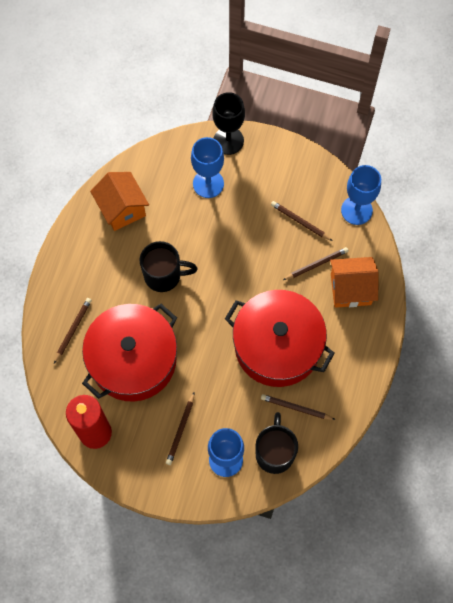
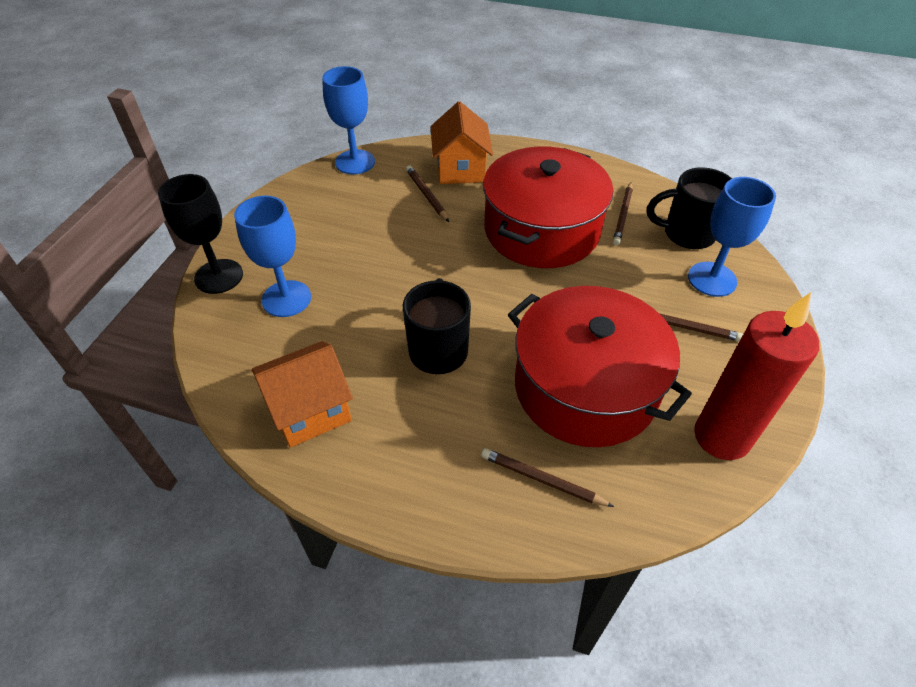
camera: 90 degrees left, 20 degrees down
(300, 221) = (364, 208): brown pencil -> none

